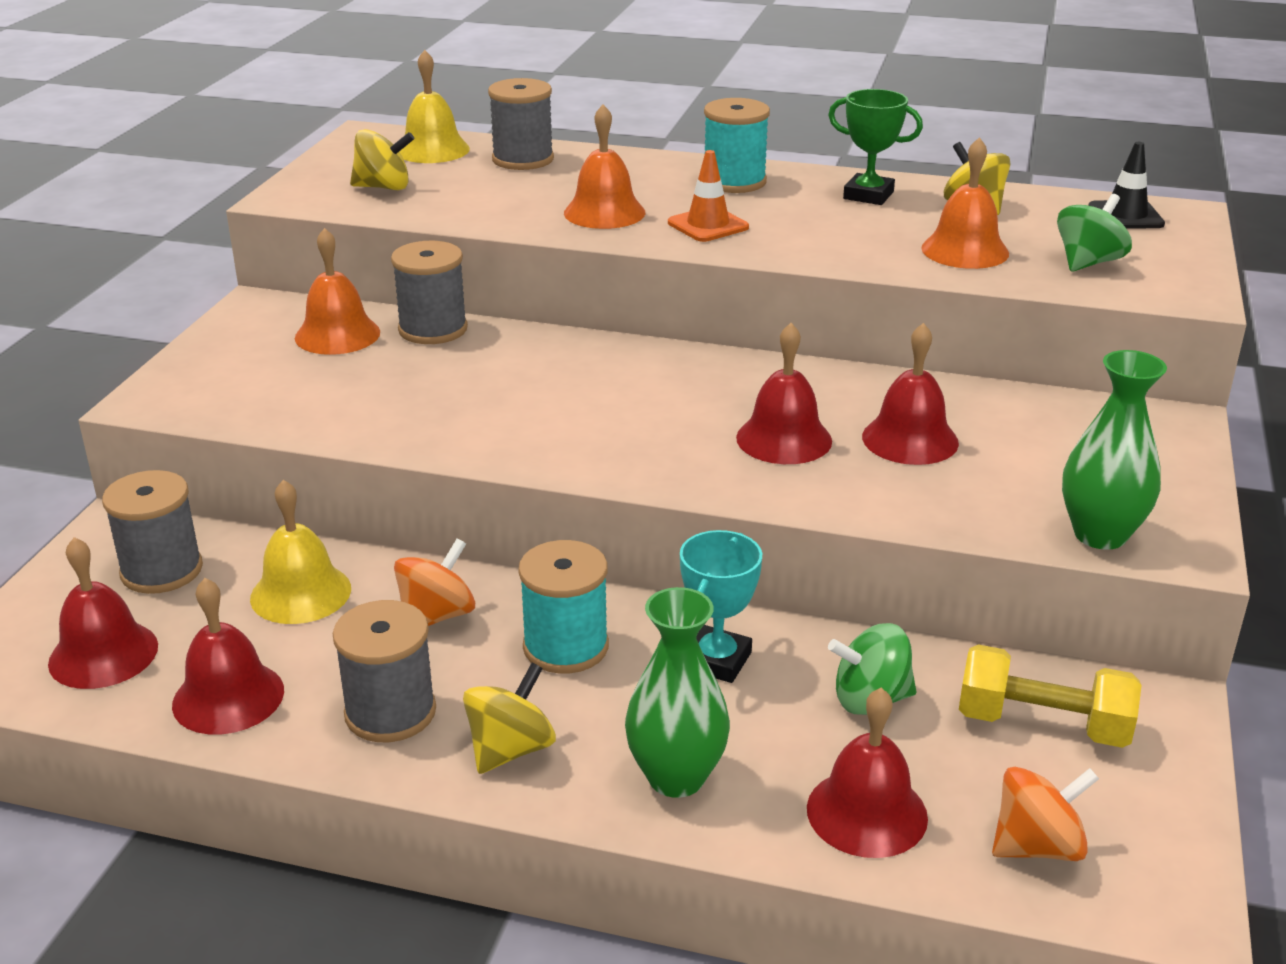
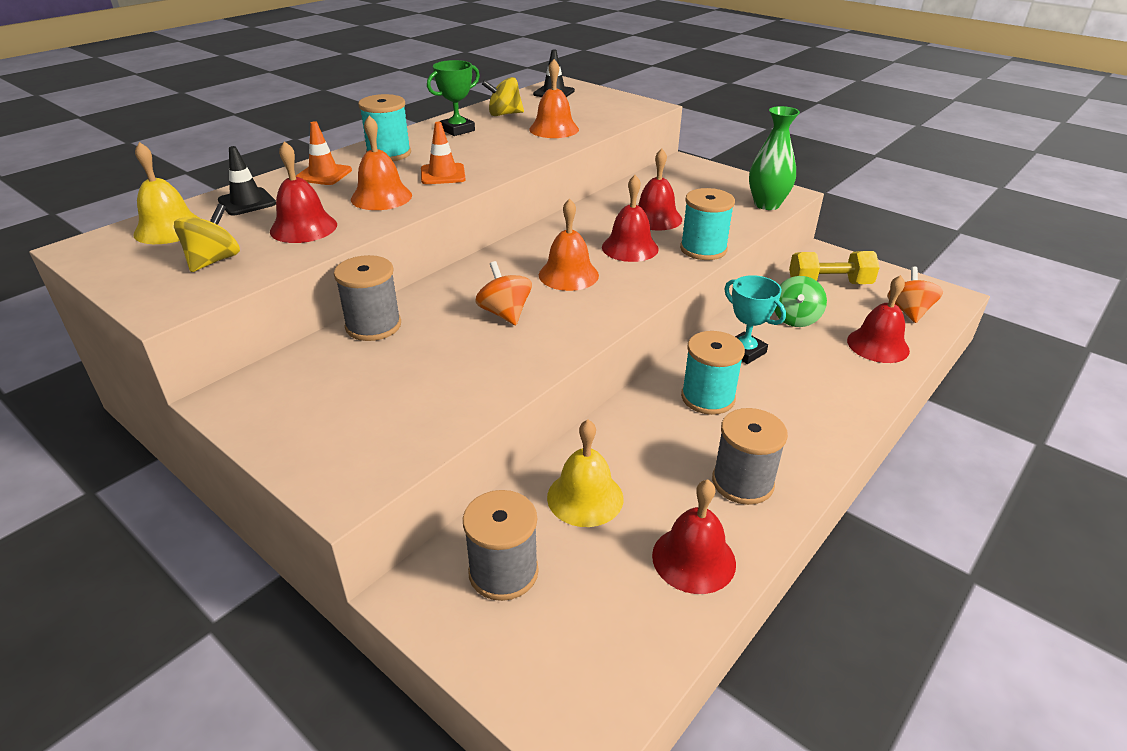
camera: 65 degrees left, 5 degrees up
(103, 654) = (603, 627): red bell -> red bell (303, 227)
(337, 335) = (332, 369): orange bell -> orange bell (568, 275)
(437, 616) = (649, 440): orange spinning top -> orange spinning top (505, 313)
(510, 749) = (796, 442): yellow spinning top -> none
(523, 159) = (247, 202): grey spool -> black traffic cone
(632, 169) = (324, 174): none -> orange traffic cone
(676, 777) = (837, 391): green vase -> none
(846, 501) = (703, 249): none -> turquoise spool
(1042, 724) = (829, 284): yellow dumbbell -> yellow dumbbell turned 45 degrees clockwise
(1088, 263) = (596, 112): green spinning top -> none

